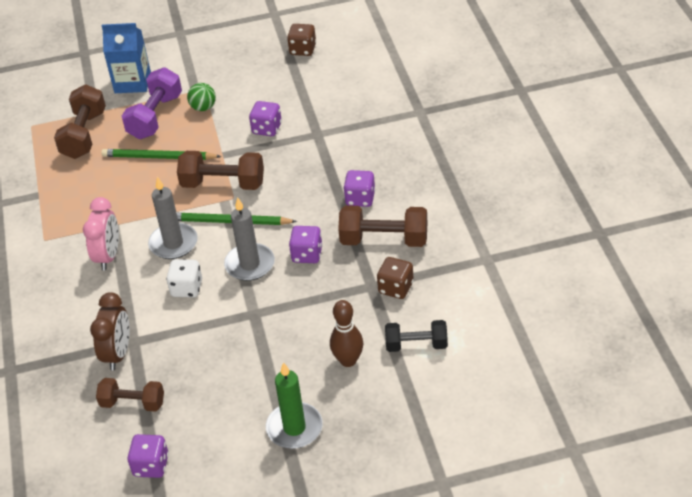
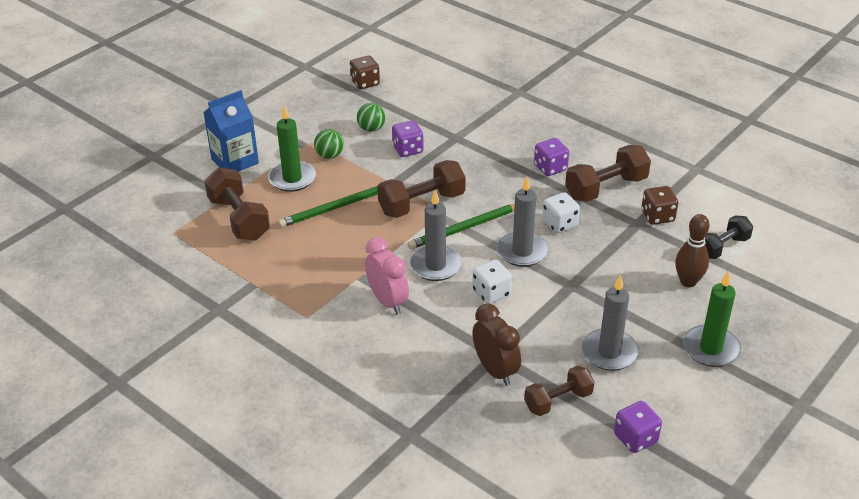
camera: 40 degrees left, 5 degrees down
(155, 116) = (292, 179): purple dumbbell -> green candle
(214, 386) = (609, 352): none -> grey candle
(260, 96) = (371, 129): none -> green ball
(307, 254) = (559, 224): purple dice -> white dice

